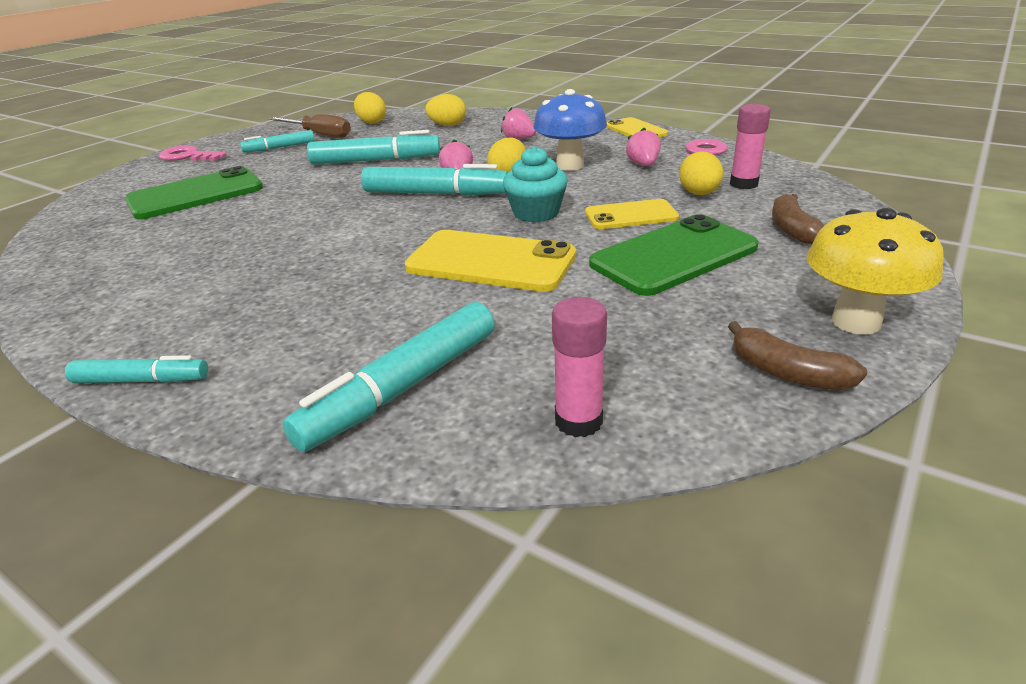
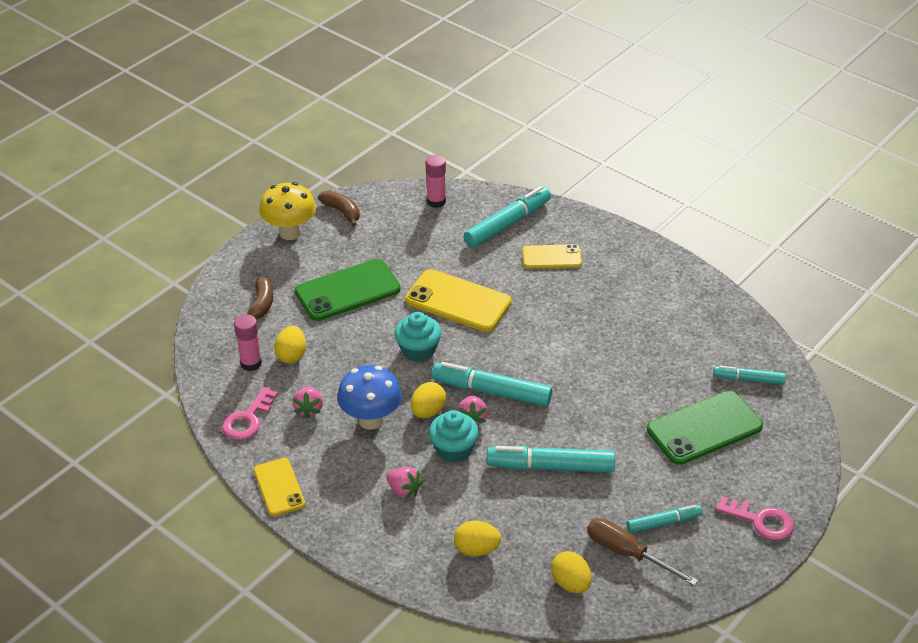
camera: 175 degrees left, 10 degrees up
(141, 380) = (631, 242): turquoise marker -> turquoise marker (748, 379)
(475, 160) = (454, 449): none -> turquoise cupcake
(631, 215) = (353, 336): yellow phone -> yellow phone (551, 257)

